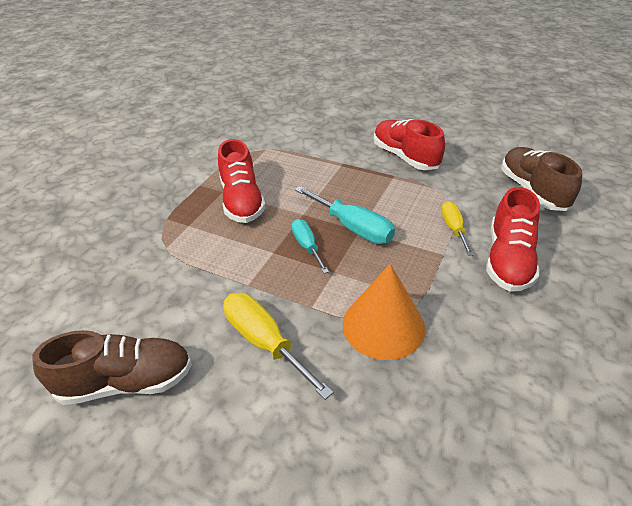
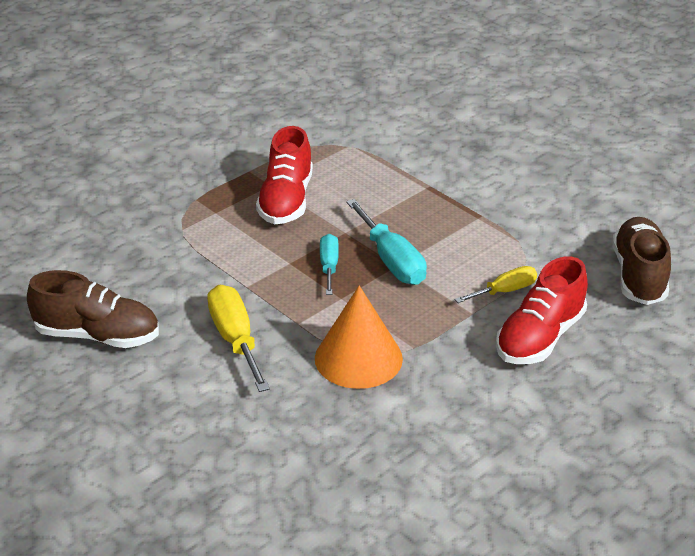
camera: 20 degrees right, 5 degrees down
(405, 157) = (513, 197): red shoe -> none
(453, 228) = (505, 291): yellow screwdriver -> yellow screwdriver turned 45 degrees clockwise

